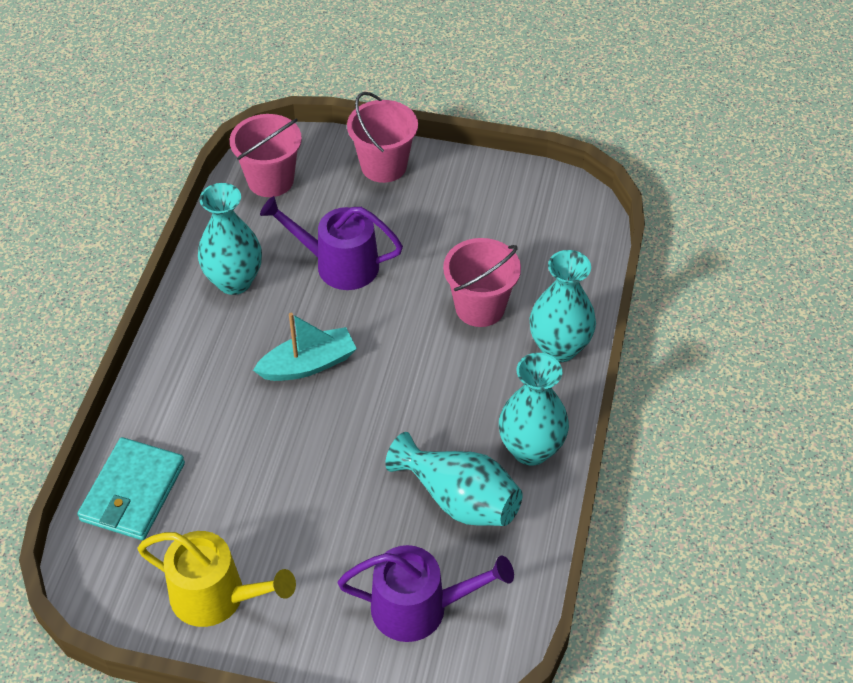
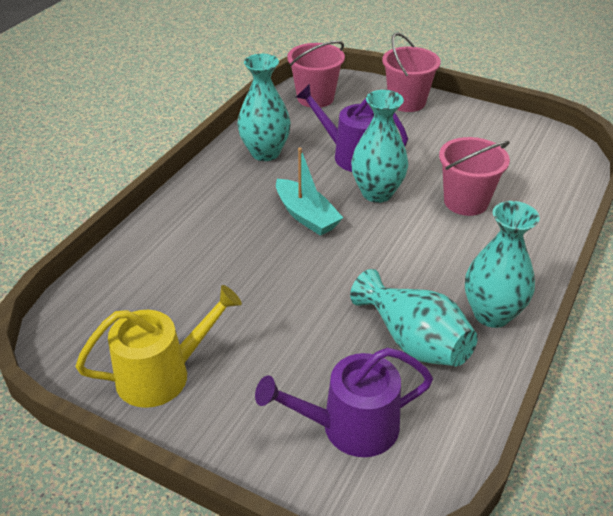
camera: 15 degrees right, 10 degrees down
(133, 492) = (124, 278): turquoise wallet -> none
(216, 596) = (162, 374): yellow watering can -> yellow watering can turned 60 degrees counterclockwise
(308, 364) = (306, 216): turquoise boat -> turquoise boat turned 60 degrees clockwise
(418, 608) = (350, 427): purple watering can -> purple watering can turned 150 degrees clockwise
(559, 348) = (532, 242): turquoise vase -> turquoise vase (377, 193)

